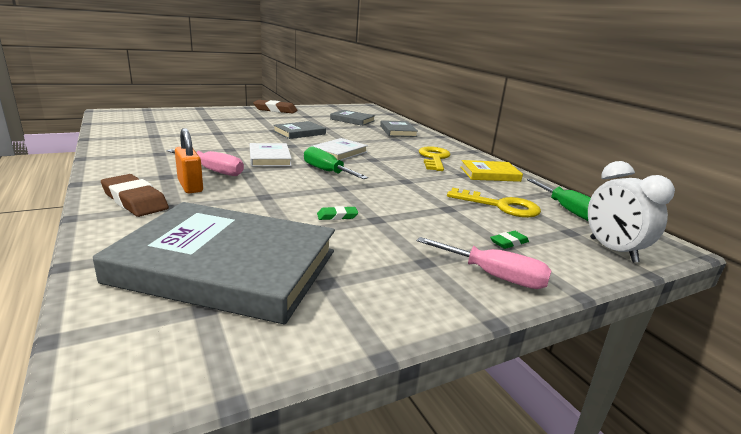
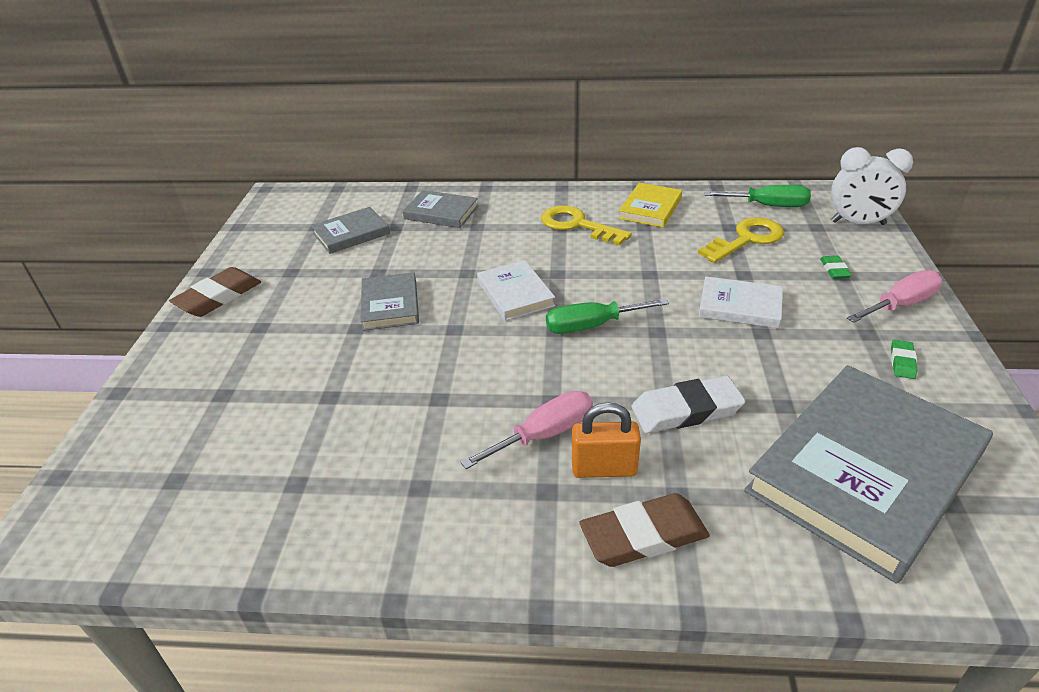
camera: 55 degrees left, 15 degrees up
(261, 202) = (686, 410): none -> white eraser
(269, 158) = (508, 365): white book -> white book (740, 306)
(337, 216) = (747, 358): green eraser -> green eraser (902, 362)

